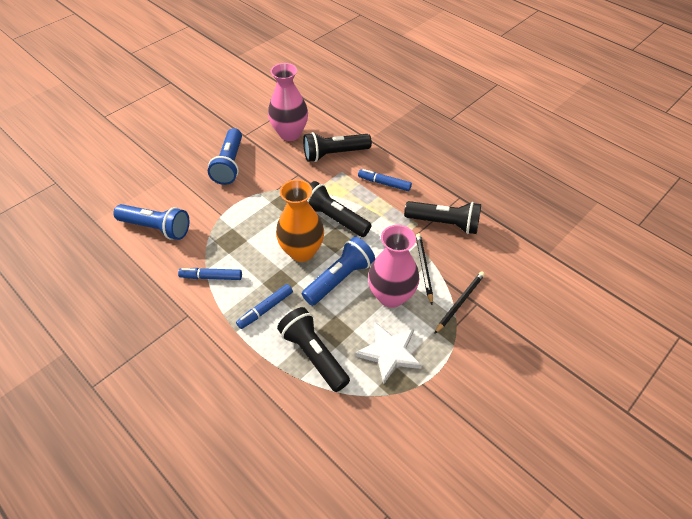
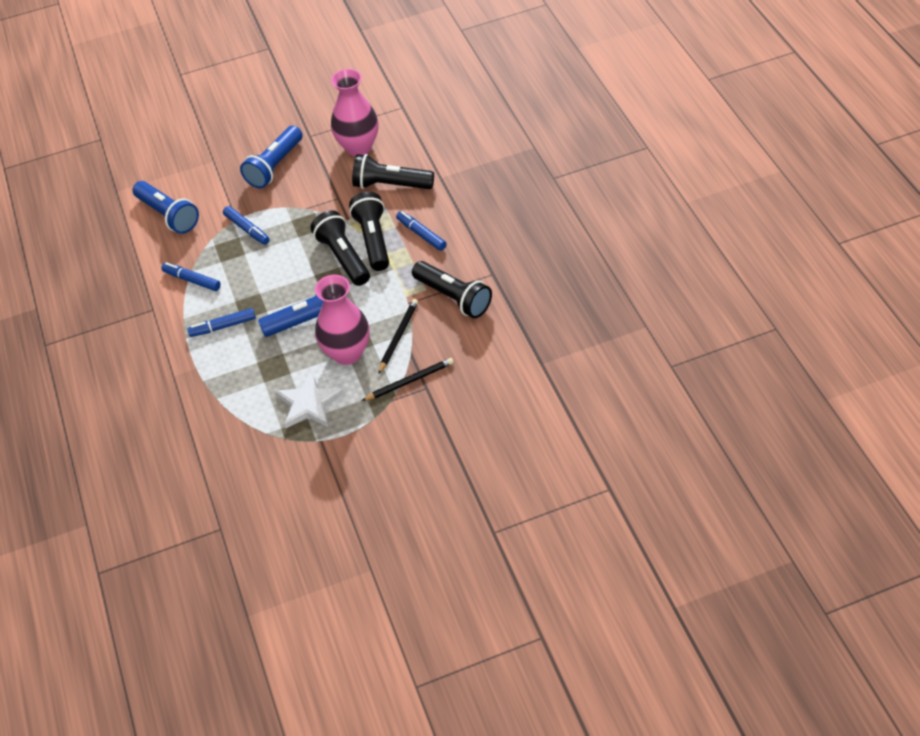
camera: 30 degrees right, 0 degrees up
(236, 219) = (247, 229): none -> blue marker
(302, 251) = (290, 282): orange vase -> none
(313, 354) = (241, 381): black flashlight -> black flashlight (373, 240)

